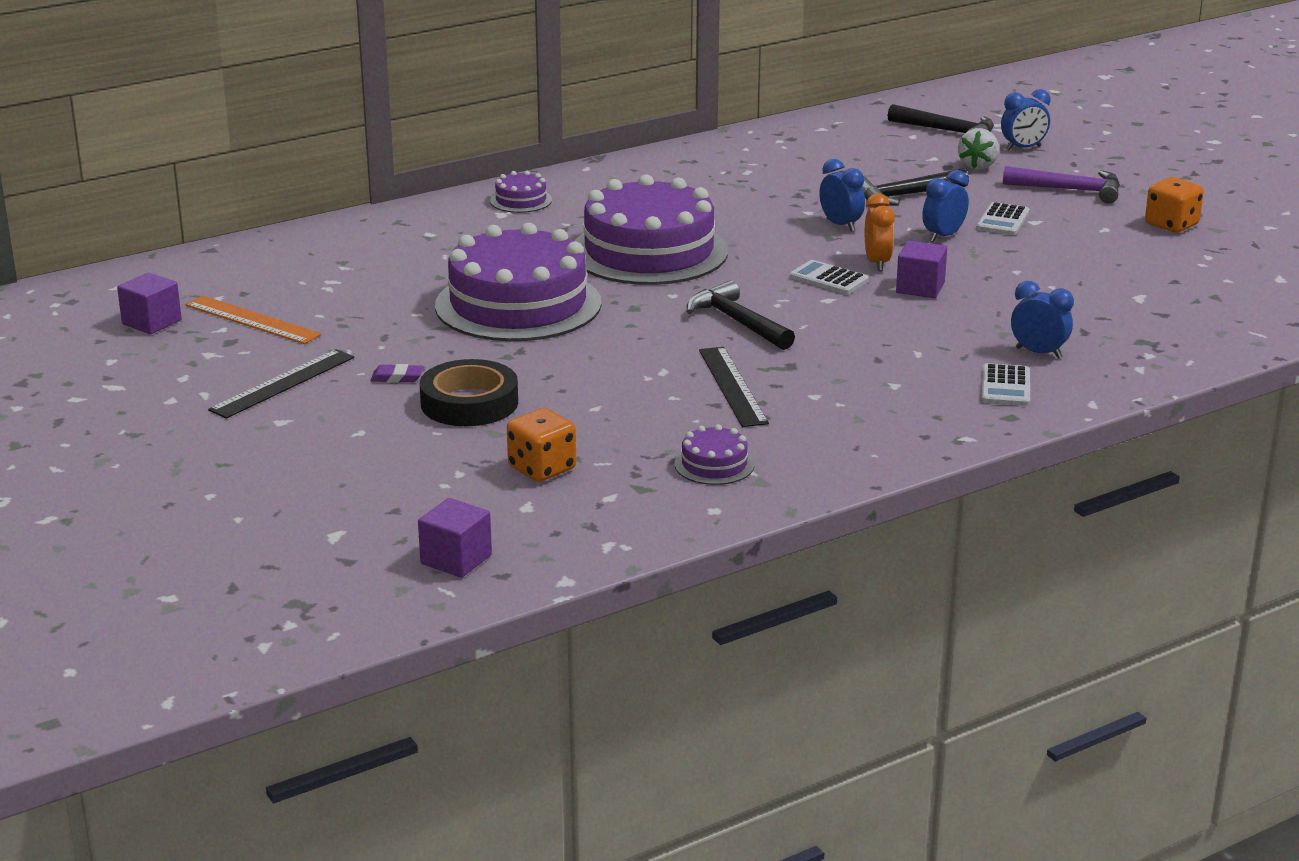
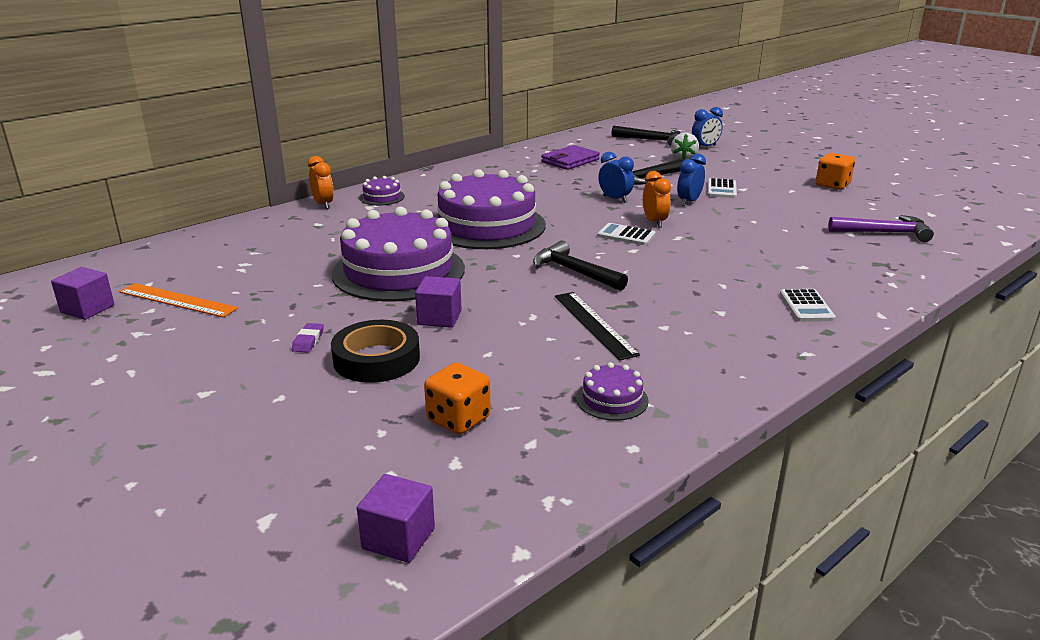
camera: 10 degrees left, 0 degrees up
(283, 383) = (205, 355): black ruler -> none
(397, 377) = (308, 341): purple eraser -> purple eraser turned 75 degrees counterclockwise
(440, 206) = (323, 205): none -> orange clock
(806, 159) = (570, 161): none -> purple wallet
(920, 288) = (695, 237): purple cube -> purple cube (439, 318)
(1038, 353) = (811, 278): blue clock -> none
(1069, 190) = (751, 169): purple hammer -> purple hammer (884, 233)

